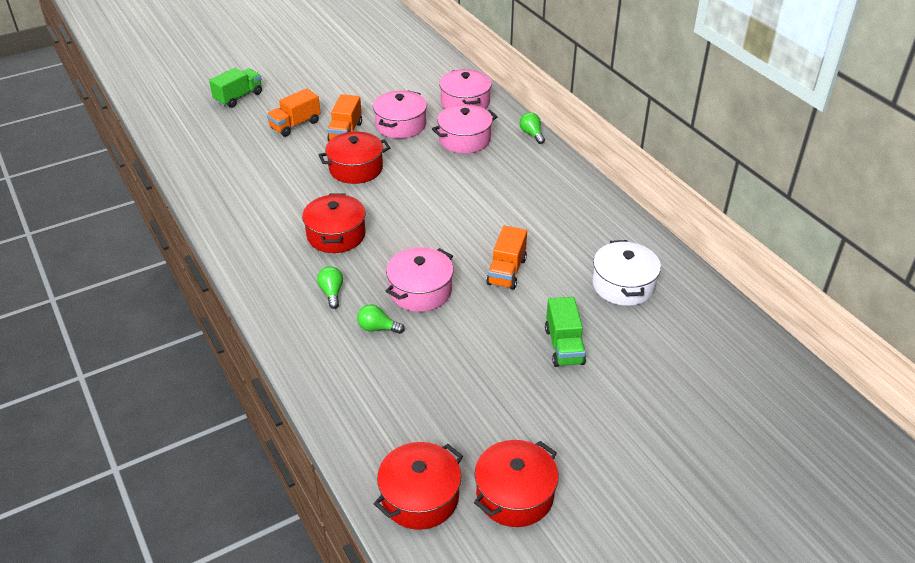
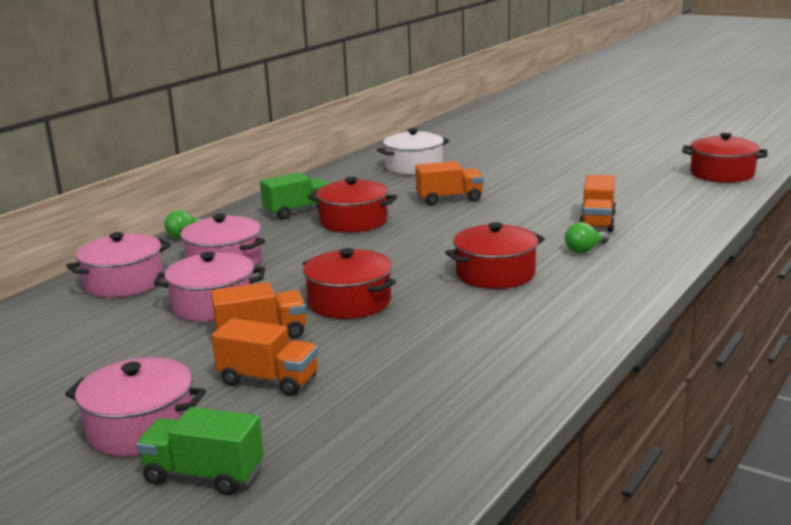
camera: 115 degrees left, 20 degrees down
(377, 328) = (597, 222): green light bulb -> orange truck
(420, 291) = (524, 220): pink pot -> pink pot (141, 428)
(514, 495) = (669, 157): red pot -> red pot (353, 221)
(564, 346) = (513, 169): green truck -> green truck (297, 211)

